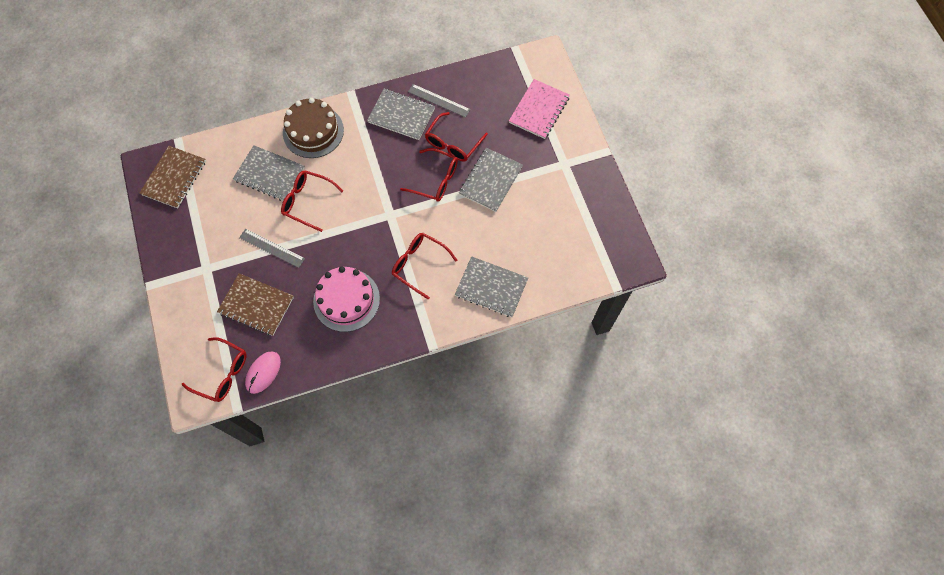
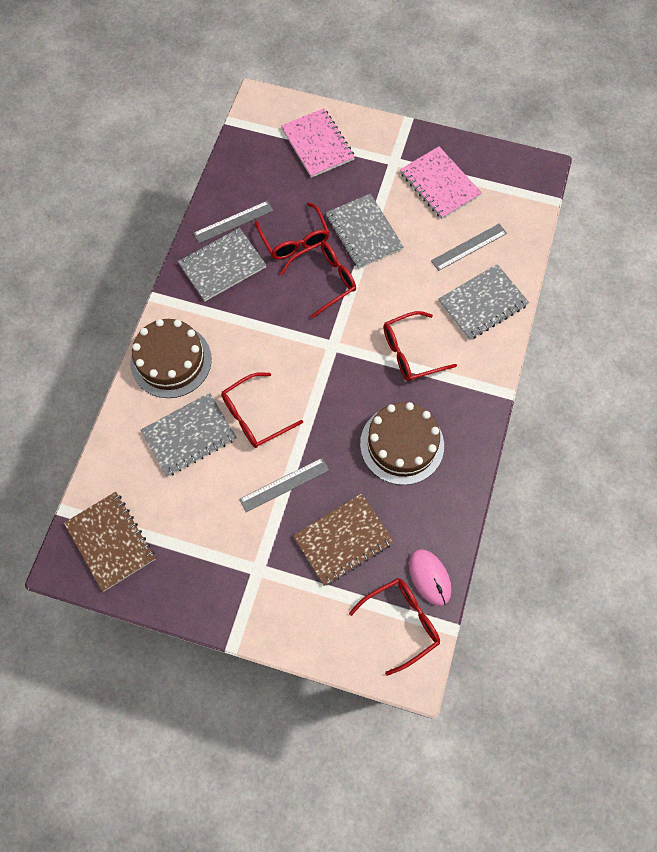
camera: 55 degrees left, 0 degrees up
(346, 300) = (402, 444): pink cake -> brown cake
(530, 252) = (469, 247): none -> grey ruler
(568, 203) = (439, 184): none -> pink notebook

